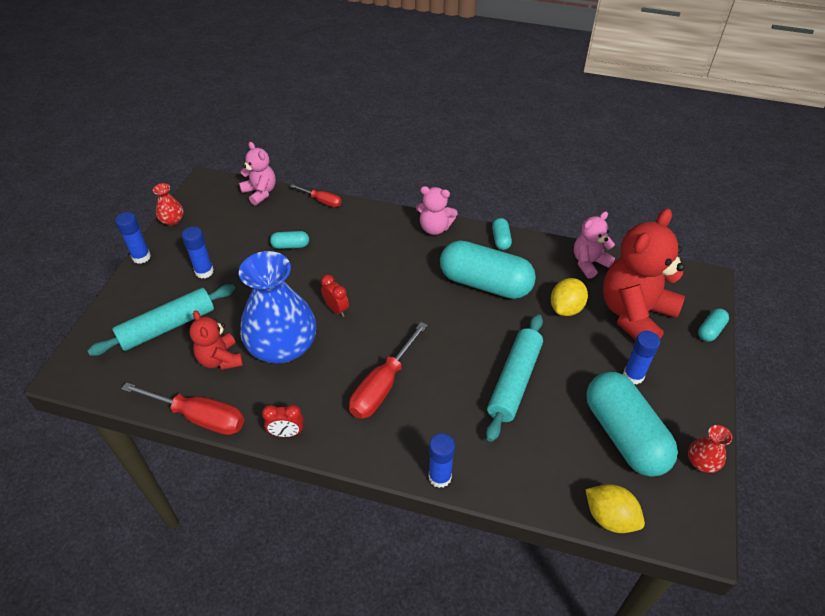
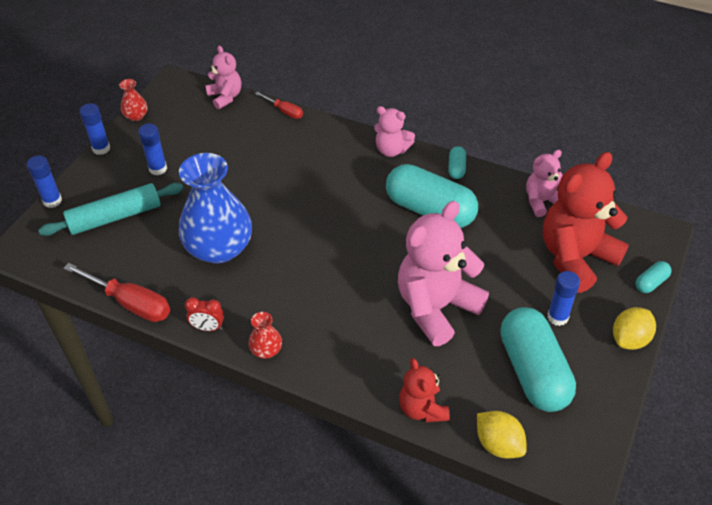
camera: 10 degrees right, 0 degrees up
(220, 359) = (159, 253): red teddy bear -> red teddy bear (422, 409)
(290, 245) = (245, 152): turquoise capsule -> none
(336, 309) = (277, 218): red clock -> none
(382, 386) = (306, 297): red screwdriver -> none
(440, 477) = (343, 386): blue glue stick -> blue glue stick (52, 201)
(514, 381) = (436, 307): turquoise rolling pin -> pink teddy bear
(566, 308) = (506, 243): yellow lemon -> yellow lemon (630, 339)
(702, 462) = (604, 407): red vase -> red vase (266, 350)

